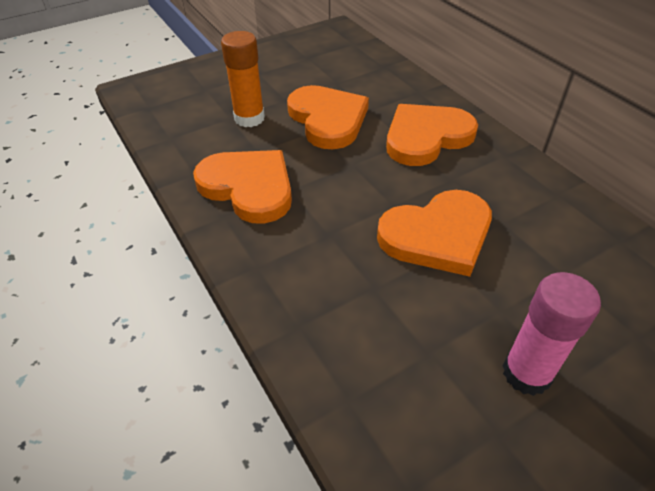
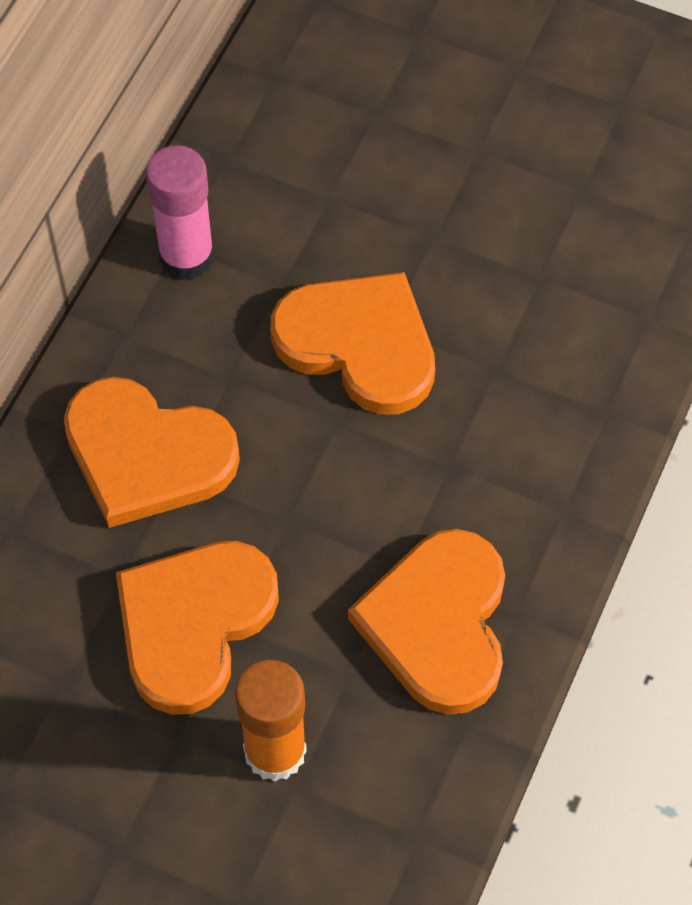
camera: 125 degrees left, 15 degrees up
(526, 373) = (497, 189): pink glue stick -> pink glue stick (186, 257)

